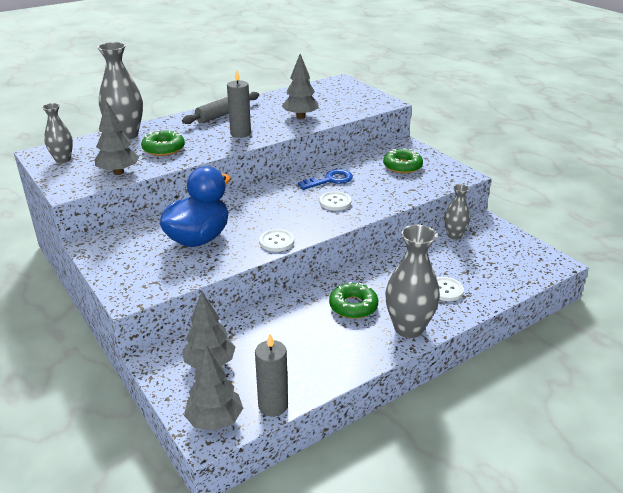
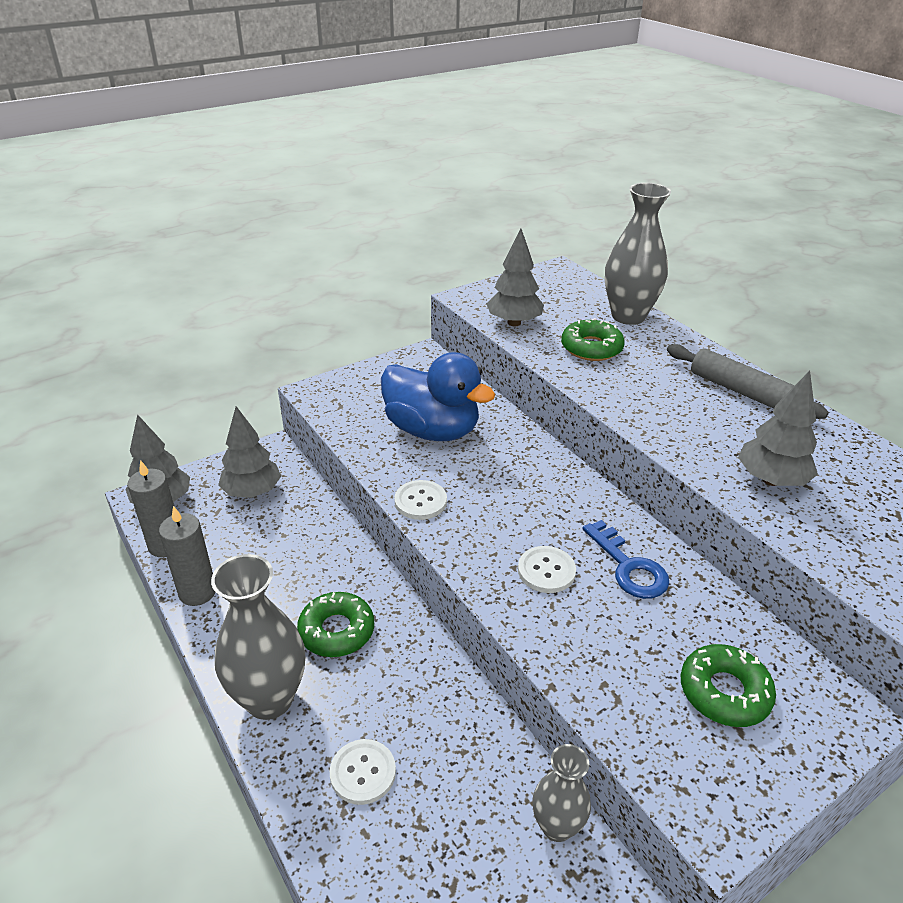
camera: 90 degrees right, 5 degrees up
(63, 159) = (544, 284): grey vase -> none
(240, 133) = (667, 412): grey candle -> grey candle (197, 592)

